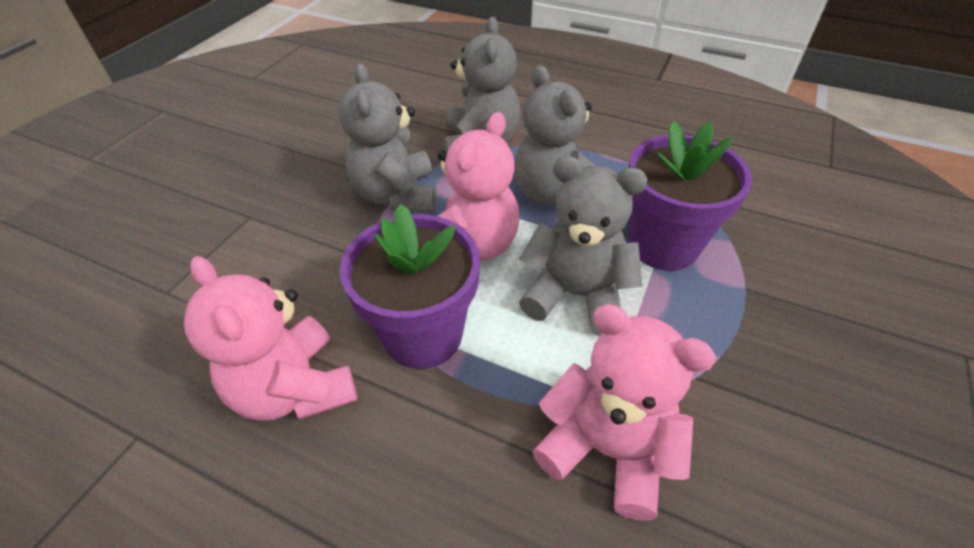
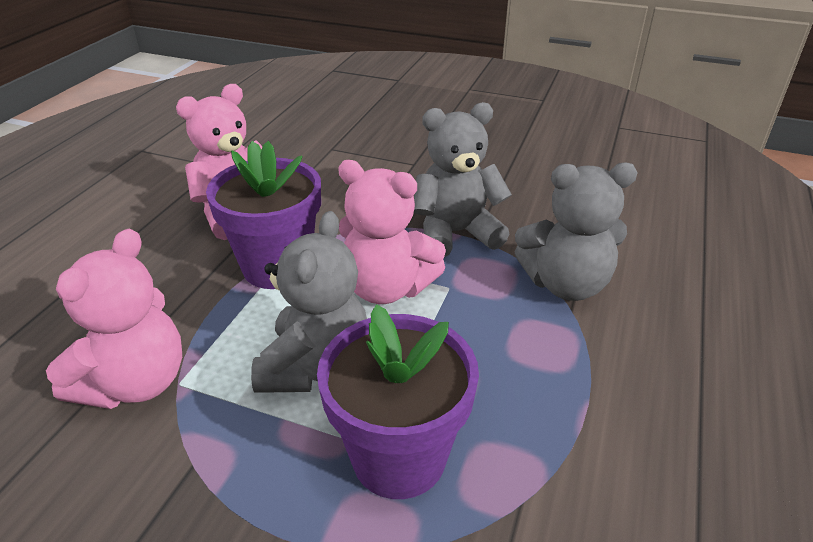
camera: 85 degrees right, 10 degrees down
(554, 194) = (482, 350): grey teddy bear -> none

